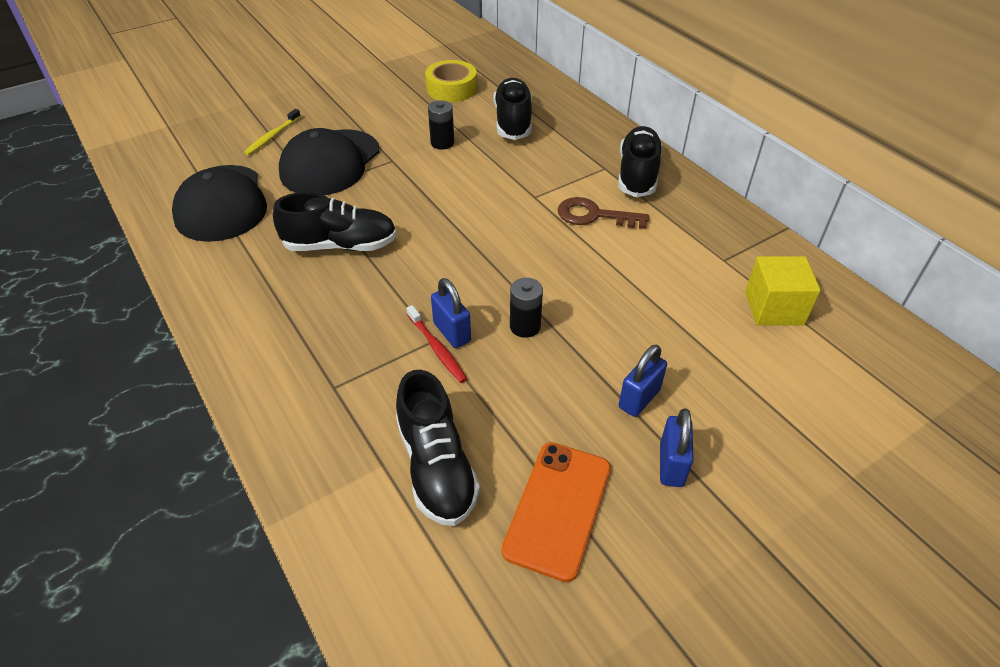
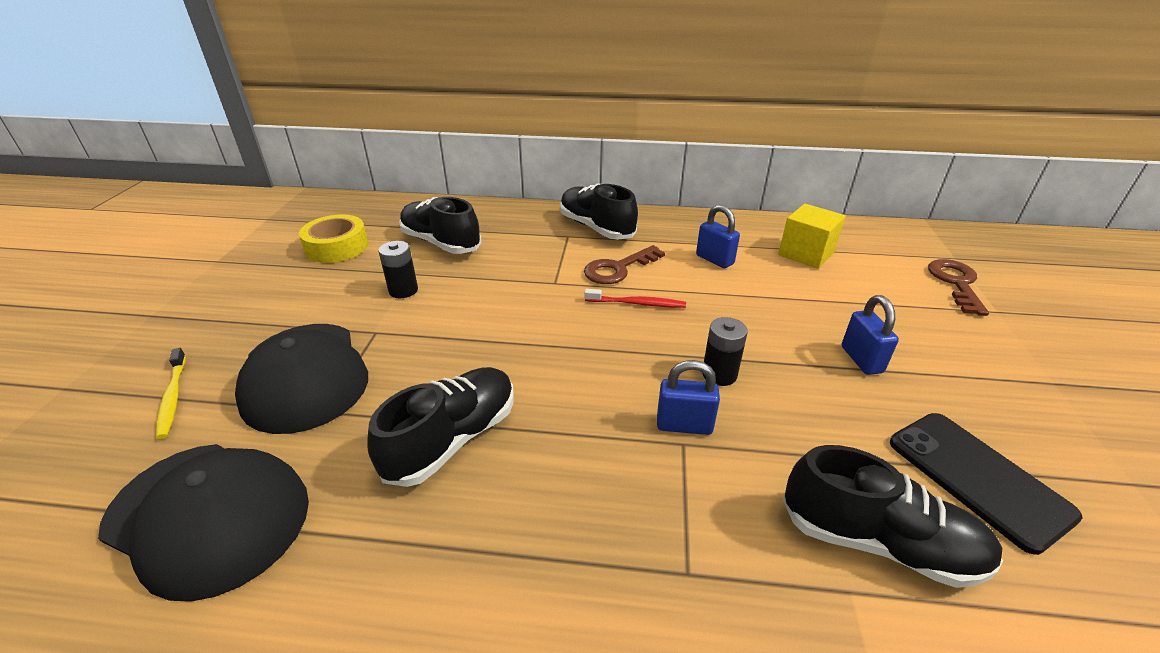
camera: 50 degrees left, 10 degrees down
(437, 349) = (699, 448): red toothbrush -> red toothbrush (637, 303)
(558, 509) = (977, 478): orange phone -> black phone
(671, 465) = (949, 383): blue padlock -> blue padlock (714, 260)
(869, 431) = (956, 283): none -> brown key

